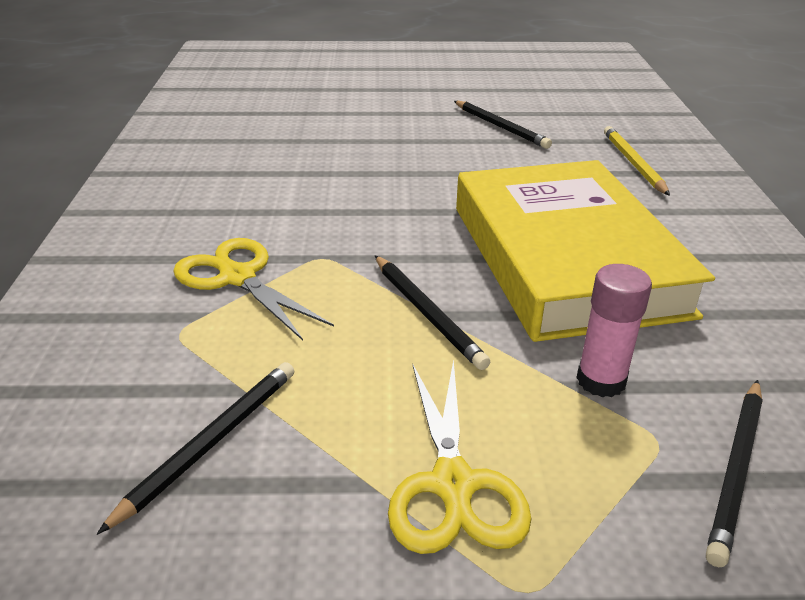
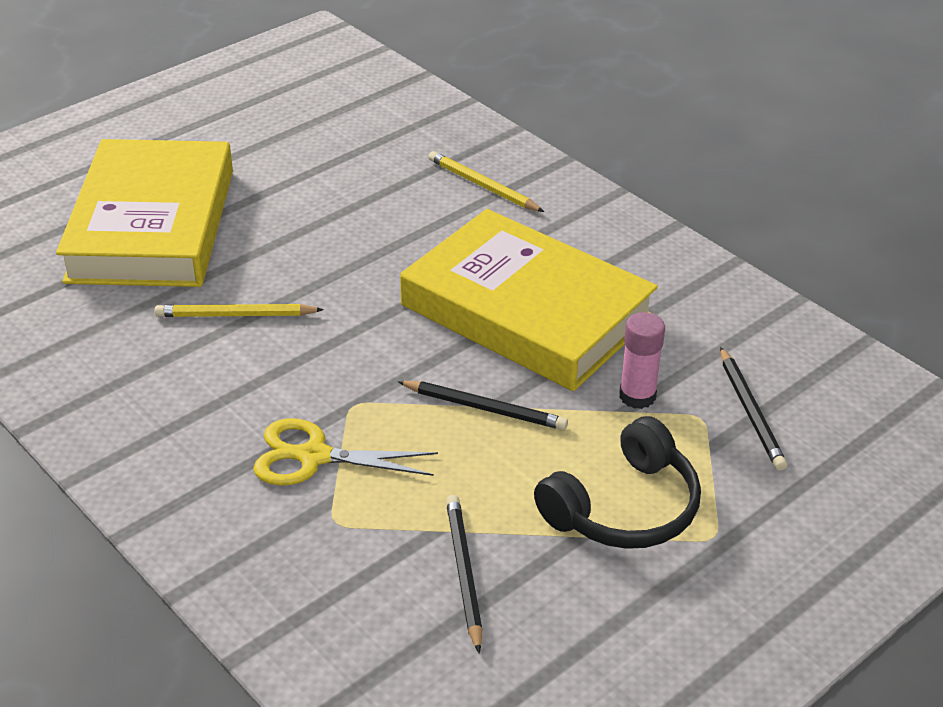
camera: 40 degrees left, 5 degrees up
(325, 168) = (236, 315): none -> yellow pencil
(348, 104) = (152, 225): none -> yellow book
(453, 484) = (624, 508): yellow scissors -> black headphones
(500, 127) = (332, 191): black pencil -> none

